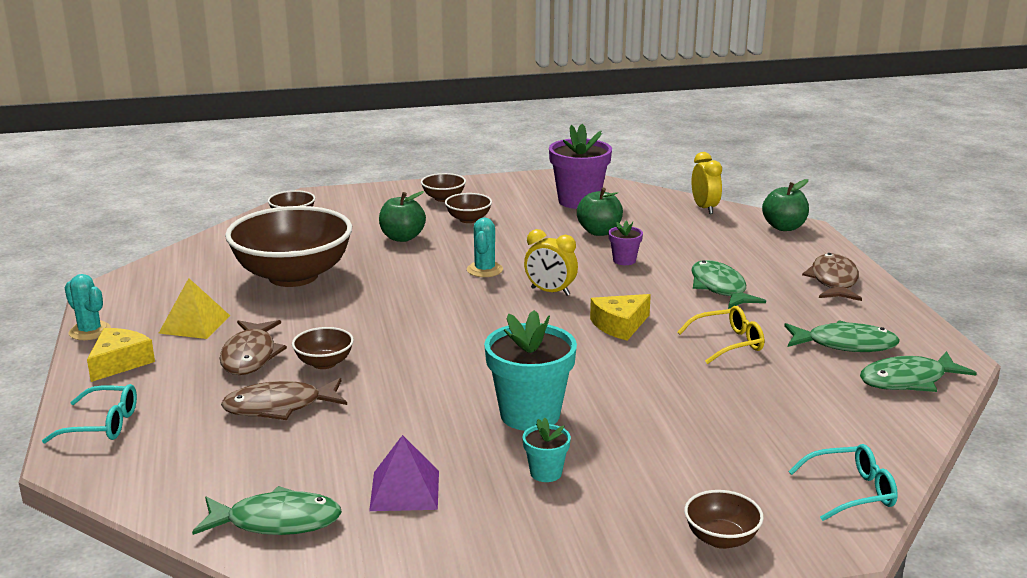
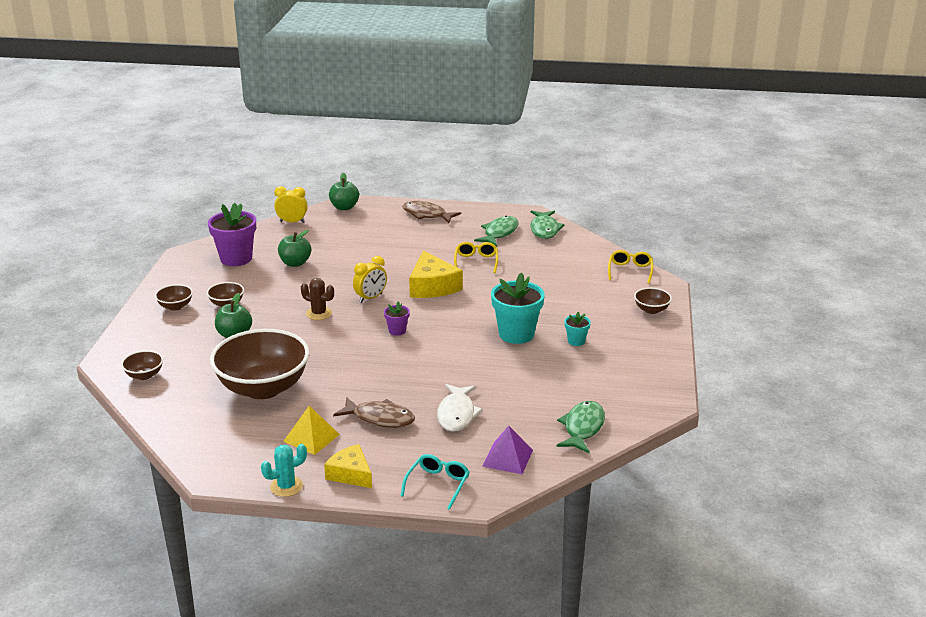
camera: 70 degrees left, 5 degrees up
(279, 407) = (457, 414): brown fish -> white fish
(324, 363) = (410, 391): brown bowl -> none
(405, 490) = (572, 384): purple pyramid -> purple pyramid (507, 458)
(484, 270) = (319, 313): turquoise cactus -> brown cactus
(620, 325) = (432, 286): yellow cheese -> yellow cheese, size x1.50
(624, 260) = (346, 265): purple flower pot -> purple flower pot (397, 331)
(720, 288) = (409, 247): green fish -> none
(851, 492) = (630, 271): turquoise glasses -> yellow glasses

